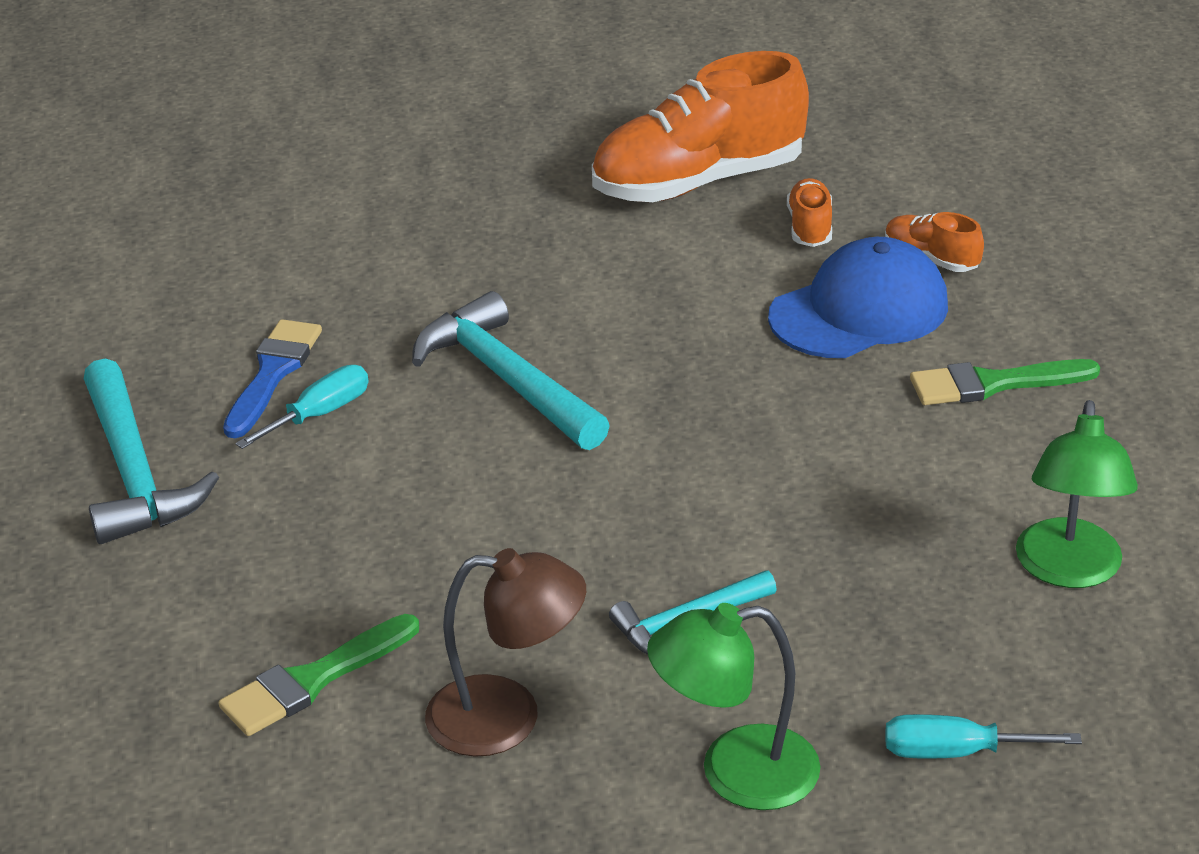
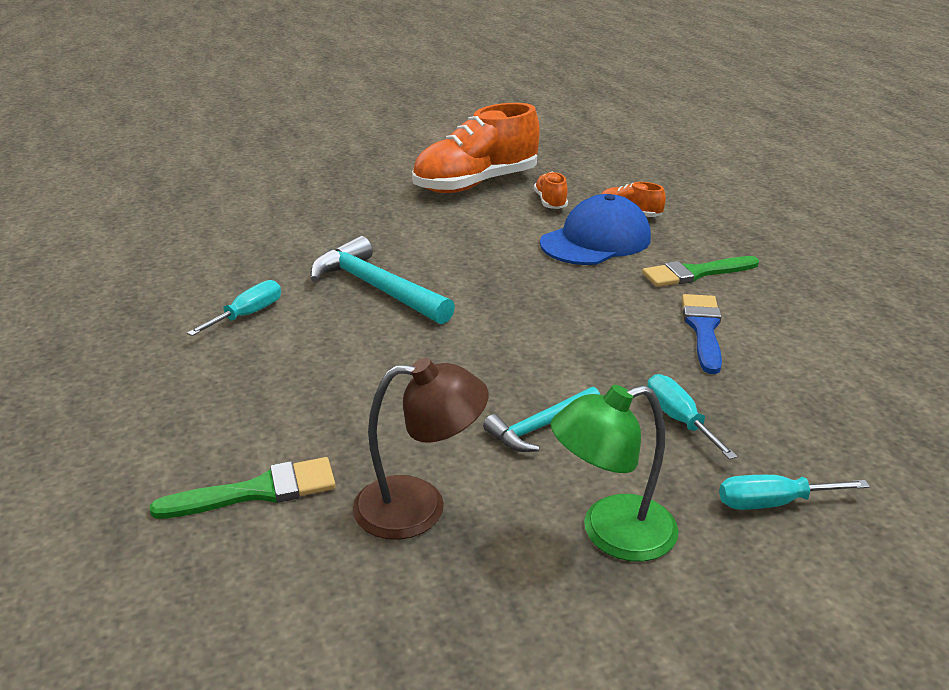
camera: 10 degrees left, 5 degrees down
(134, 471) = (110, 357): turquoise hammer -> none
(273, 373) = (212, 293): blue brush -> blue brush (703, 329)
(313, 680) = (257, 491): green brush -> green brush turned 150 degrees counterclockwise
(877, 626) = (678, 419): none -> turquoise screwdriver
(1068, 570) = (794, 375): green lamp -> none

